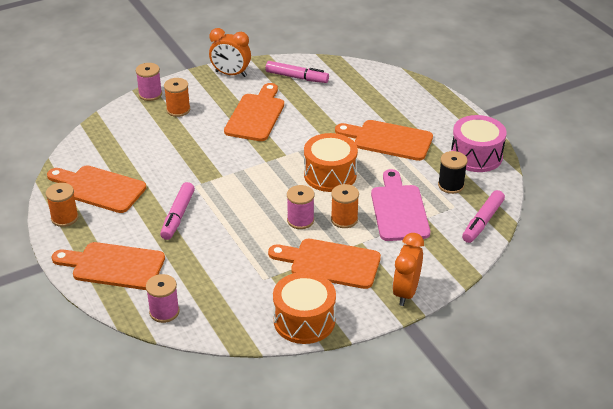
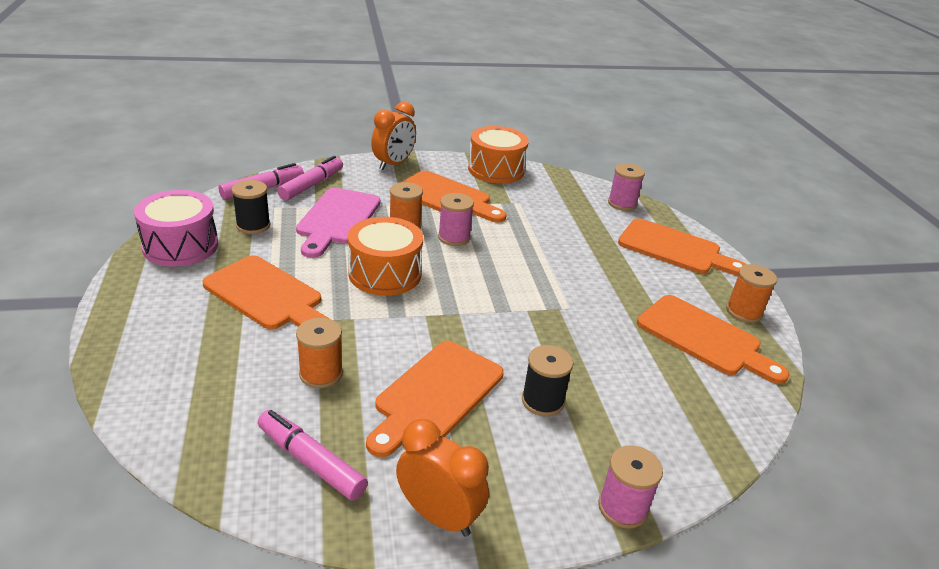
camera: 165 degrees left, 5 degrees down
(178, 110) = (571, 448): orange spool -> orange spool (321, 373)
(178, 216) = (597, 277): pink marker -> pink marker (312, 185)
(198, 126) = (542, 401): none -> black spool

